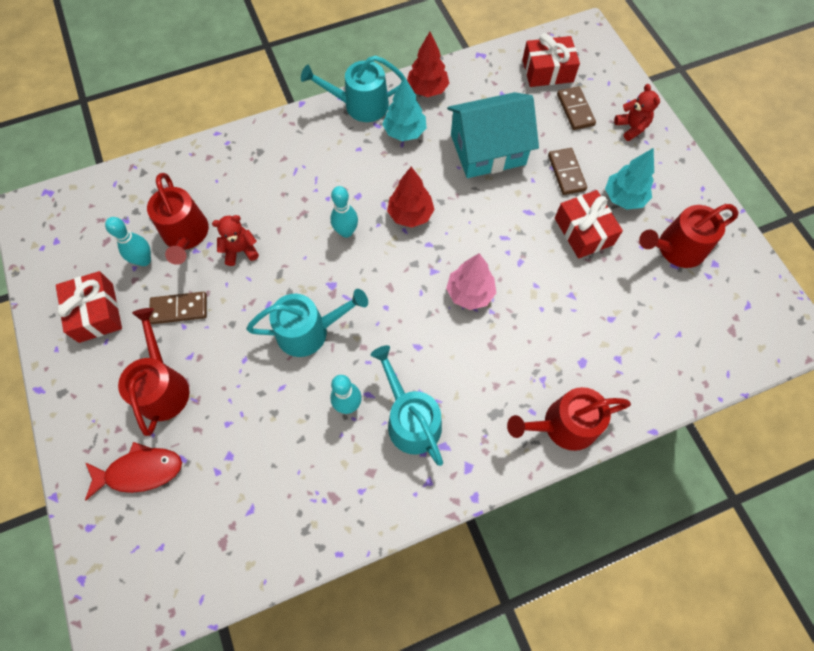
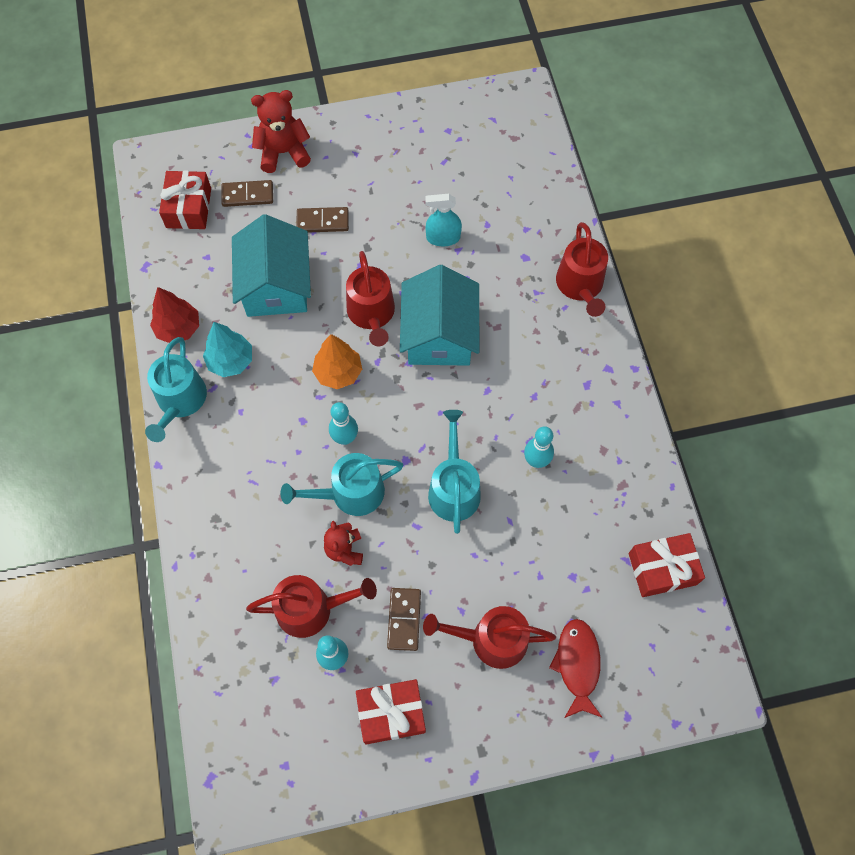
camera: 80 degrees left, 0 degrees up
(410, 214) = (338, 372): red tree -> orange tree
(410, 420) = (559, 408): turquoise watering can -> turquoise watering can (350, 493)
(470, 293) = (439, 334): pink tree -> turquoise house
(581, 279) = (443, 238): none -> turquoise spray bottle
(583, 231) = (392, 223): red gift -> red gift (662, 569)
(624, 198) = (363, 181): turquoise tree -> none
(631, 127) = (283, 153): red teddy bear -> red teddy bear, size x1.57
(676, 249) = (427, 155): red watering can -> red watering can (371, 314)

